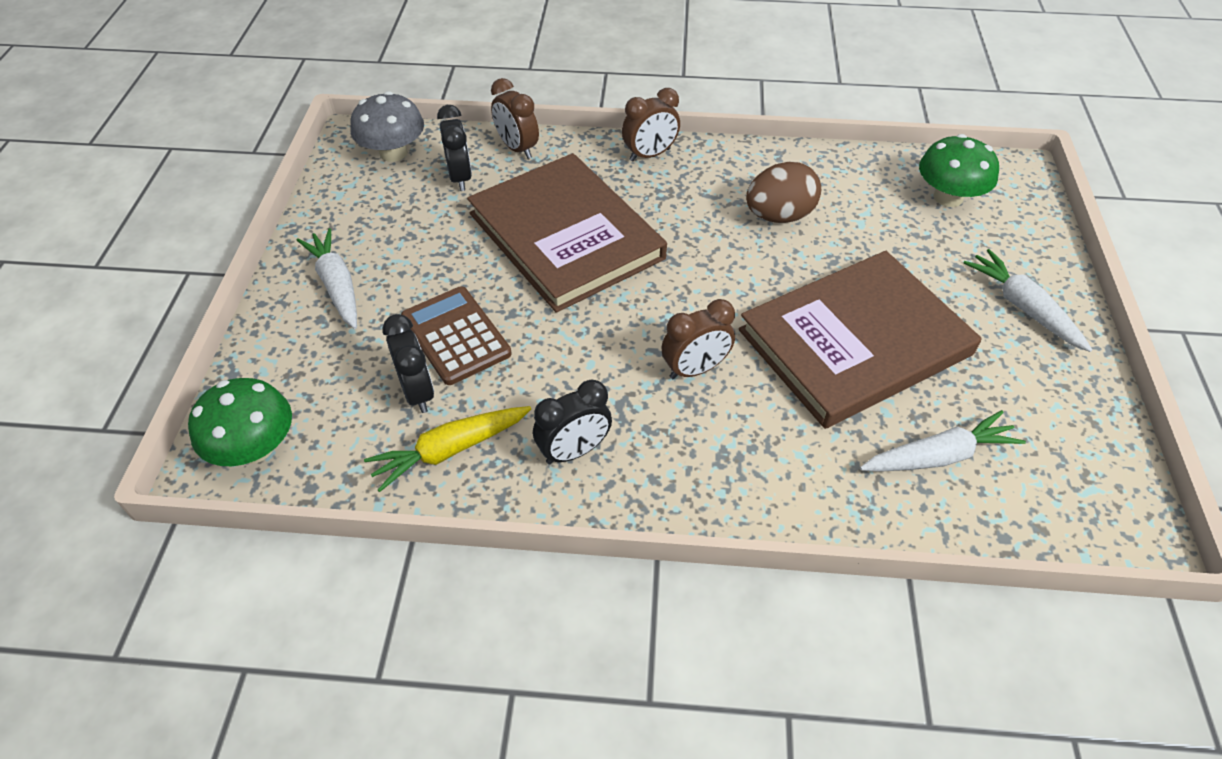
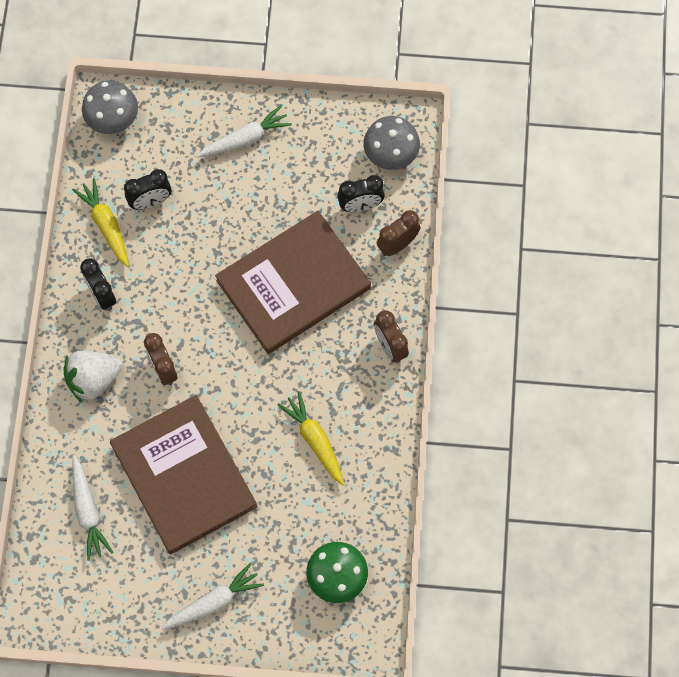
camera: 90 degrees right, 20 degrees up
(255, 448) = (113, 119): green mushroom -> grey mushroom
(456, 336) = (197, 219): brown calculator -> none
(720, 457) = (93, 379): none -> white strawberry
(779, 216) = (314, 440): brown egg -> yellow carrot

